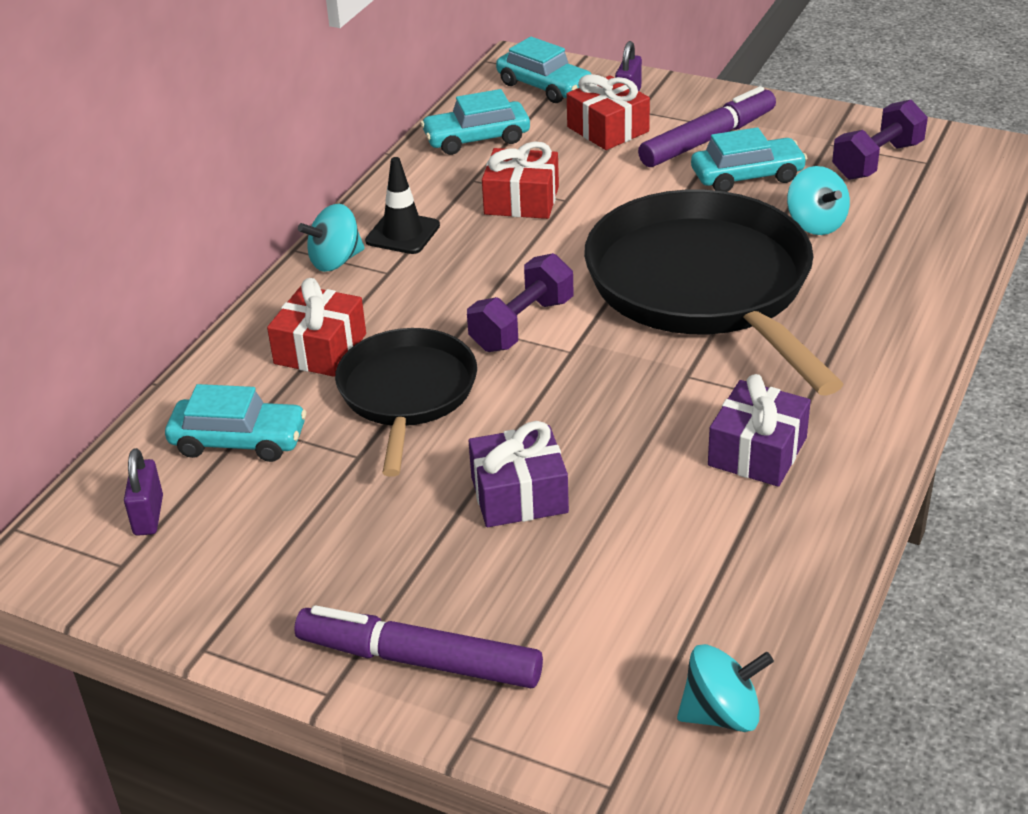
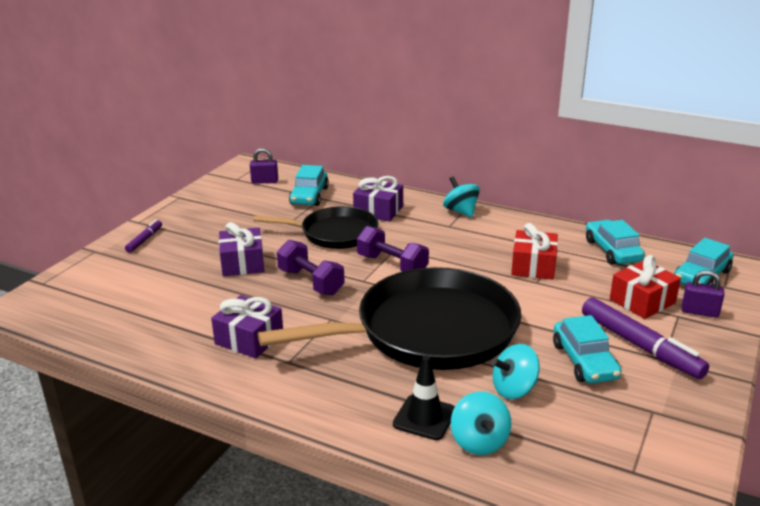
camera: 90 degrees right, 10 degrees down
(320, 349) = (378, 211): red gift -> purple gift
(402, 233) = (490, 229): black traffic cone -> black traffic cone (424, 417)
(419, 660) = (145, 240): purple marker -> purple marker, size x0.50
(721, 714) = (62, 313): turquoise spinning top -> turquoise spinning top (479, 441)
(877, 161) = (627, 437): purple dumbbell -> purple dumbbell (311, 282)

